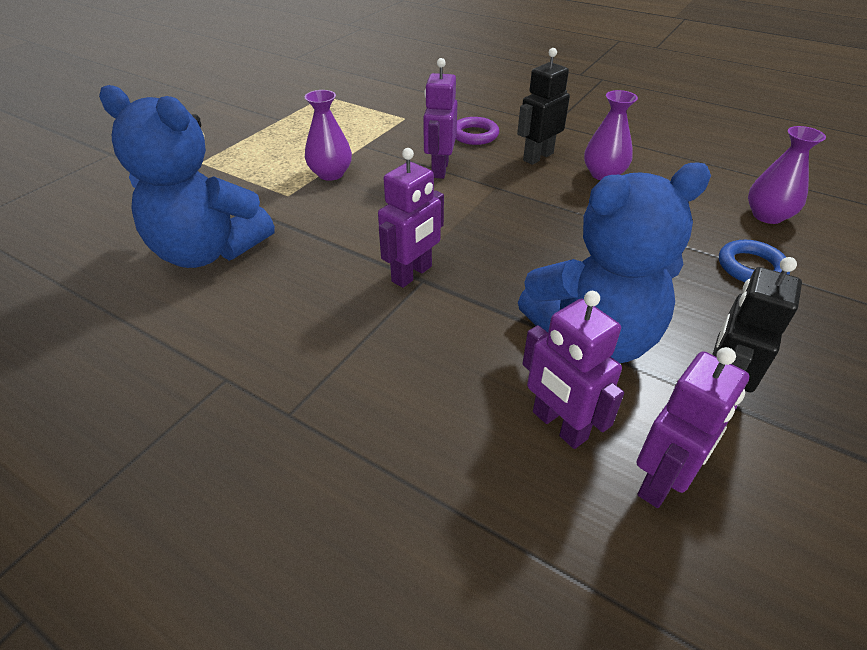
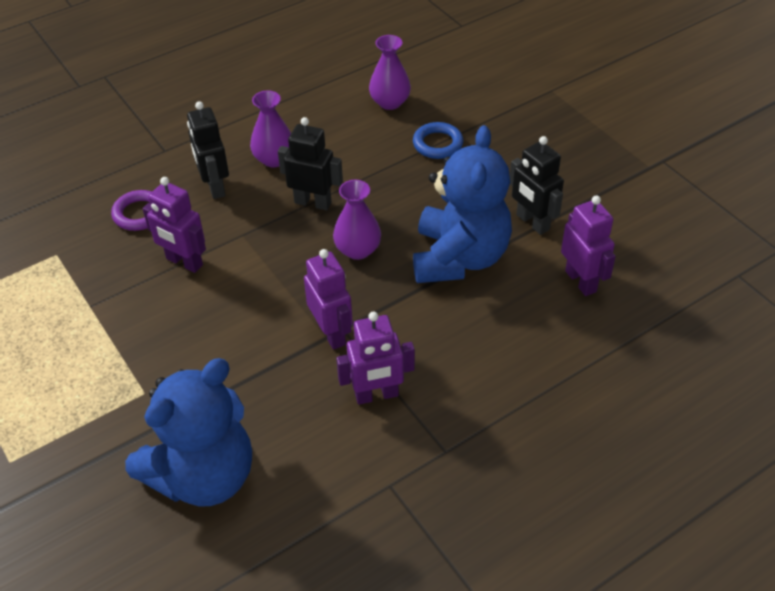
camera: 65 degrees left, 5 degrees up
(330, 174) = (128, 348): purple vase -> purple vase (358, 250)
(559, 425) = (523, 308): purple robot -> purple robot (376, 395)
(572, 211) = (313, 202): none -> black robot

